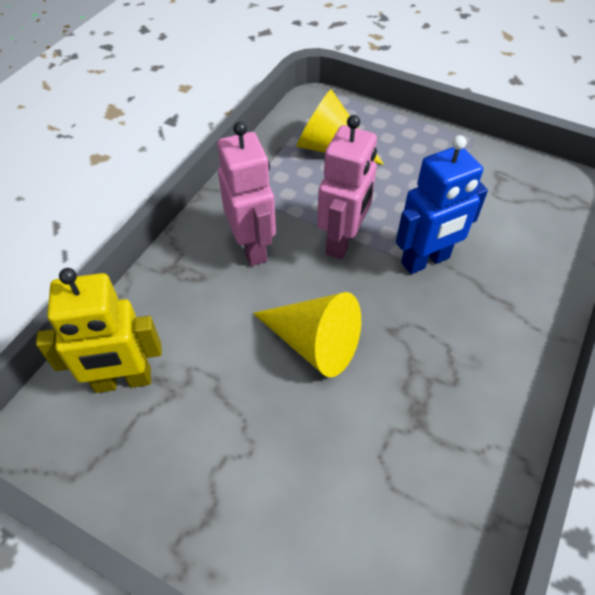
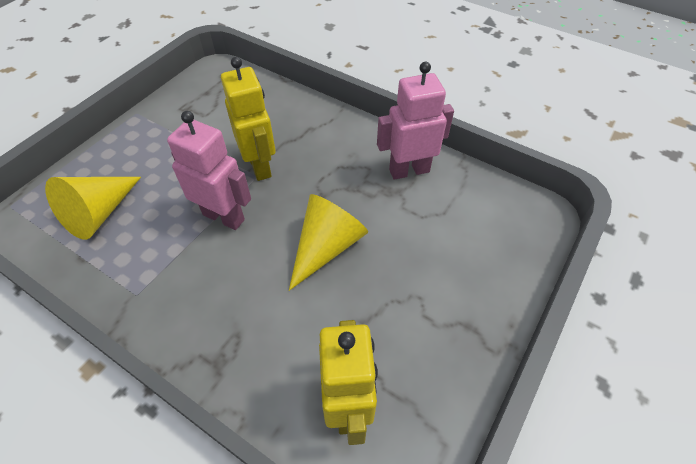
camera: 85 degrees left, 0 degrees up
(252, 247) = (210, 288): pink robot -> pink robot (409, 170)
(425, 261) = (260, 166): blue robot -> yellow robot

